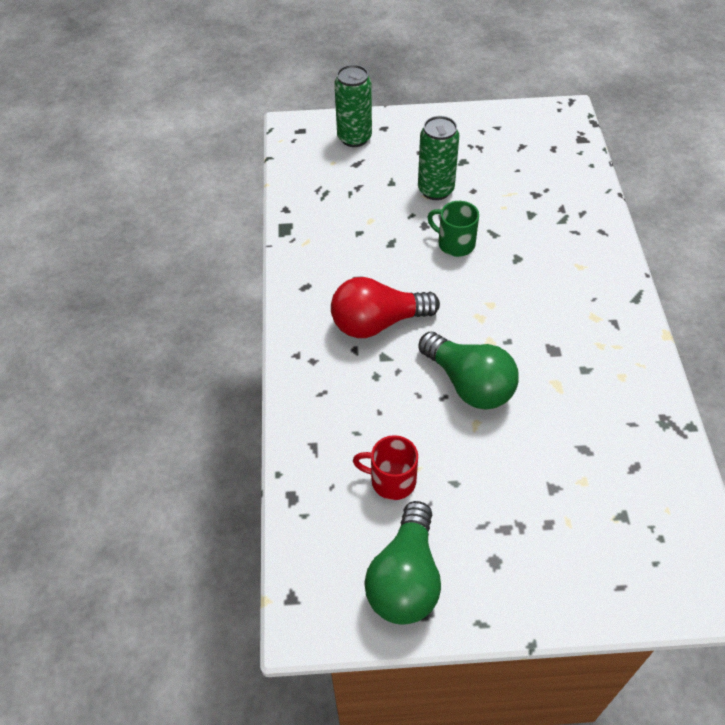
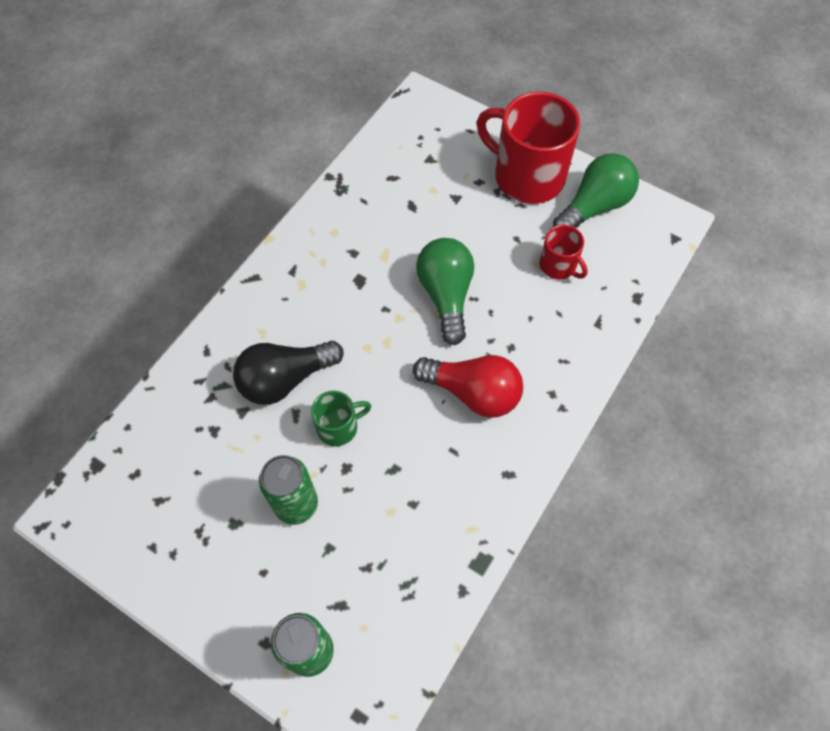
camera: 145 degrees left, 10 degrees up
(455, 243) = (339, 427): green mug -> green mug turned 90 degrees counterclockwise
(507, 567) = (526, 176): none -> red mug
(525, 248) = (285, 379): none -> black light bulb

